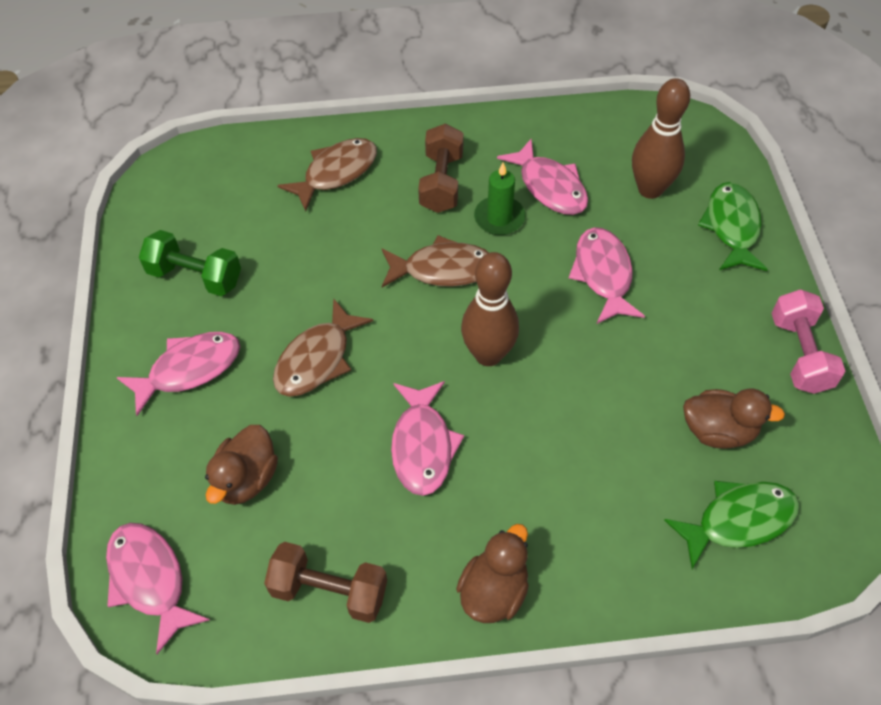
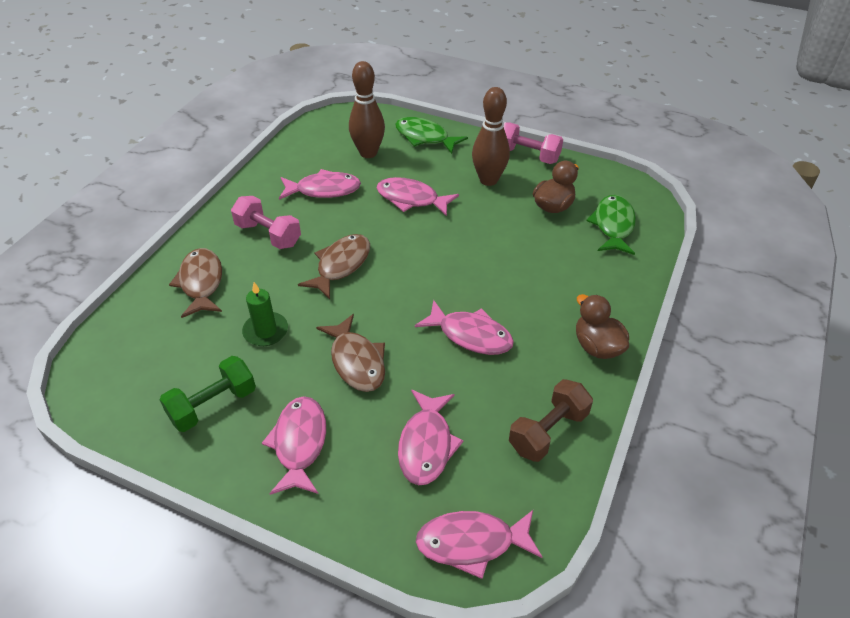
camera: 60 degrees left, 10 degrees down
(246, 479) = (426, 445): brown duck -> pink fish
(441, 182) = (268, 234): brown dumbbell -> pink dumbbell
(488, 355) = (426, 274): brown bowling pin -> brown bowling pin (488, 180)
(499, 218) = (325, 222): green candle -> green candle (265, 331)

